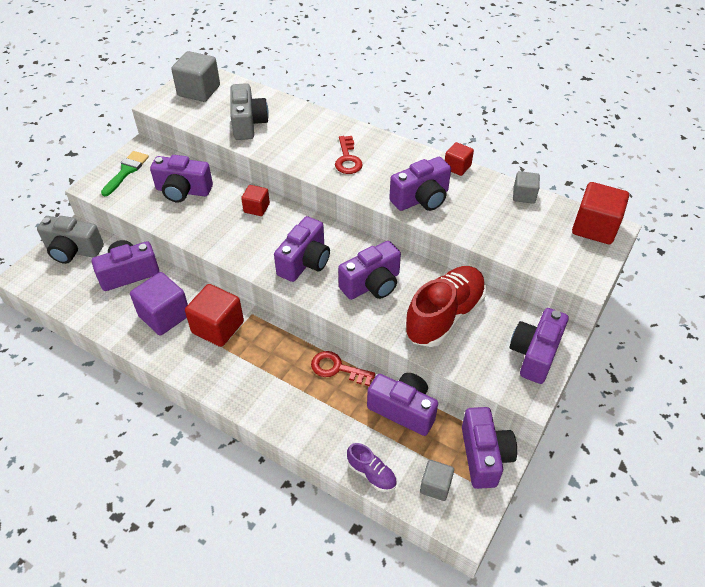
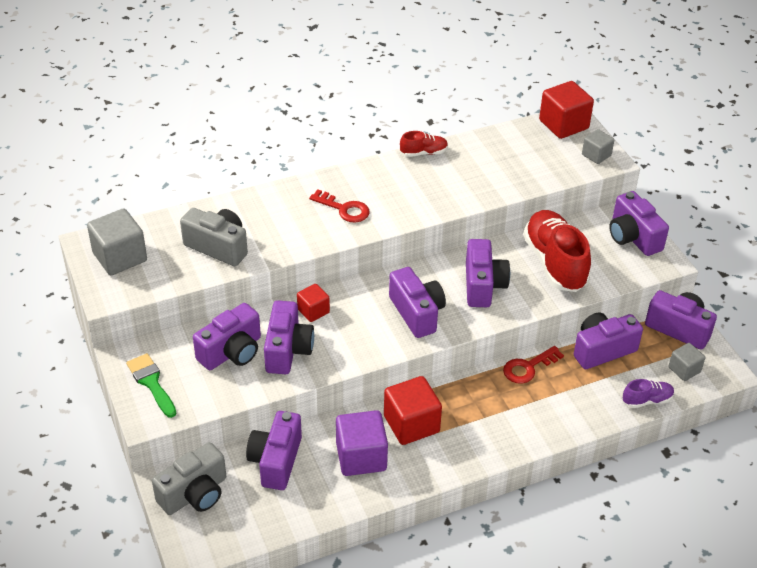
camera: 55 degrees left, 5 degrees down
(421, 199) = (441, 193): purple camera -> purple camera (287, 350)
(457, 167) = (424, 153): red cube -> red shoe
(524, 195) = (494, 138): grey cube -> grey cube (596, 155)

